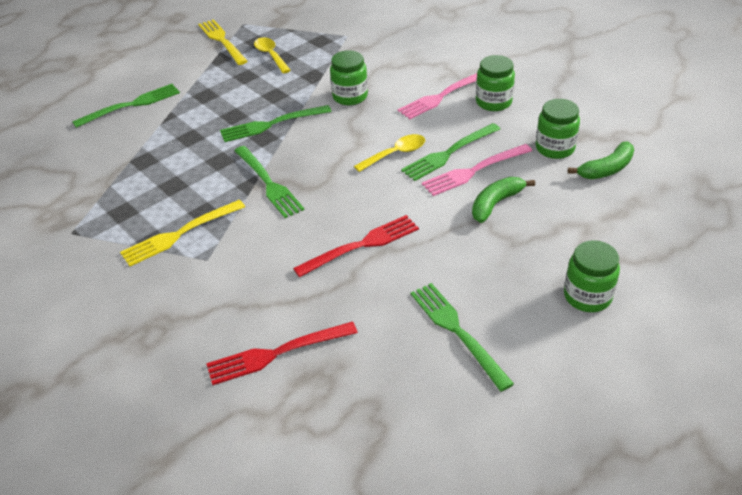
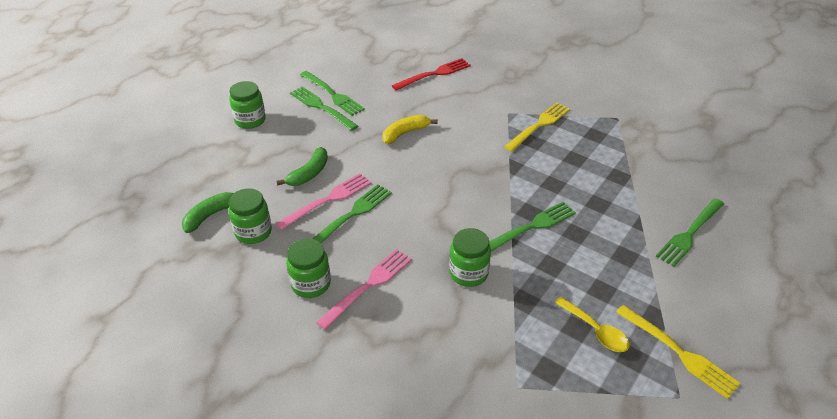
camera: 165 degrees right, 0 degrees up
(269, 183) = (498, 169): green fork -> green fork (321, 107)
(362, 245) = (405, 133): red fork -> yellow banana
(395, 154) = (400, 209): yellow spoon -> none

